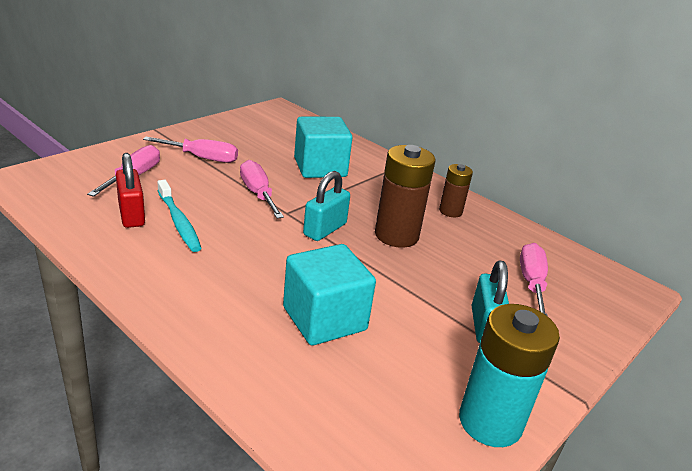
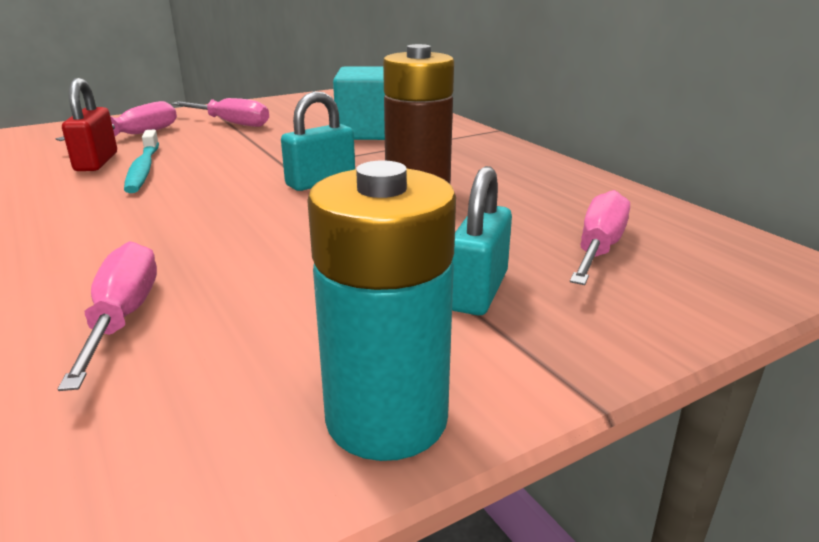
camera: 20 degrees right, 5 degrees down
(258, 193) = (266, 150): pink screwdriver -> pink screwdriver (123, 317)
(324, 319) = (229, 265): turquoise cube -> none
(450, 211) = (519, 172): brown battery -> none

